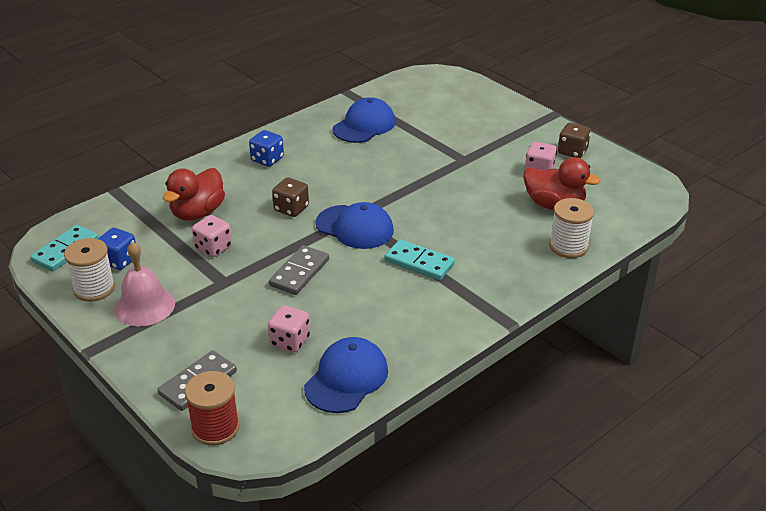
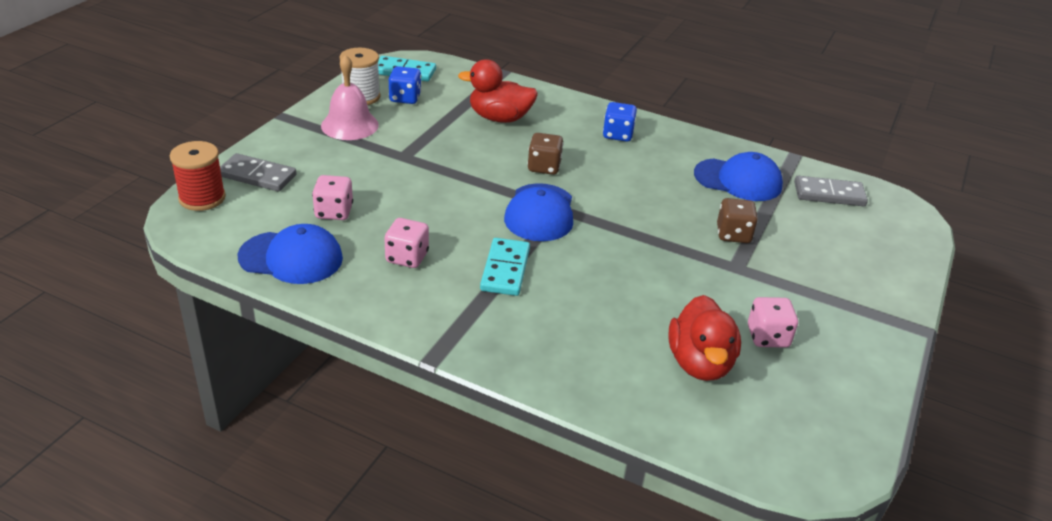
camera: 65 degrees right, 0 degrees up
(213, 248) = (452, 138): pink dice -> pink dice (407, 257)
(299, 272) = (442, 194): grey domino -> grey domino (829, 194)
(568, 246) = (616, 390): white spool -> none
(572, 151) = (845, 362): brown dice -> brown dice (733, 234)

